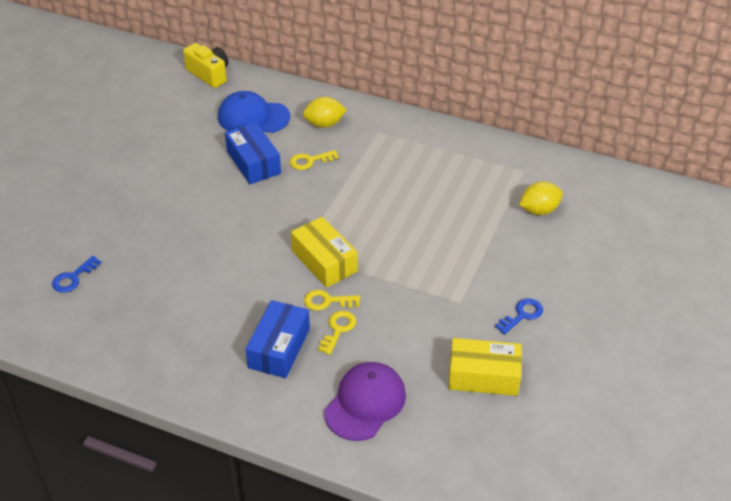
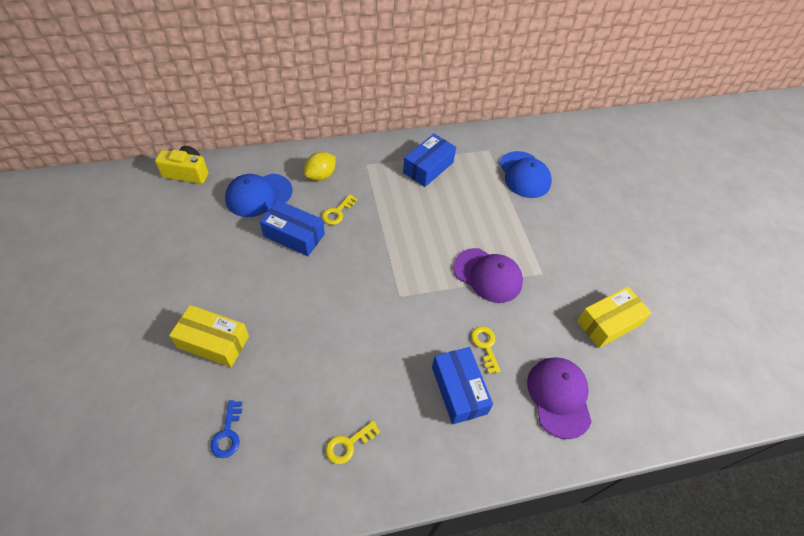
camera: 40 degrees left, 10 degrees up
(324, 261) = (424, 293): yellow box -> yellow box (213, 342)
(327, 301) = (456, 326): yellow key -> yellow key (348, 444)
(401, 277) = (488, 275): none -> purple cap
(439, 160) = (428, 167): none -> blue box
(522, 315) = (586, 260): blue key -> none
(539, 210) = (524, 175): yellow lemon -> blue cap

